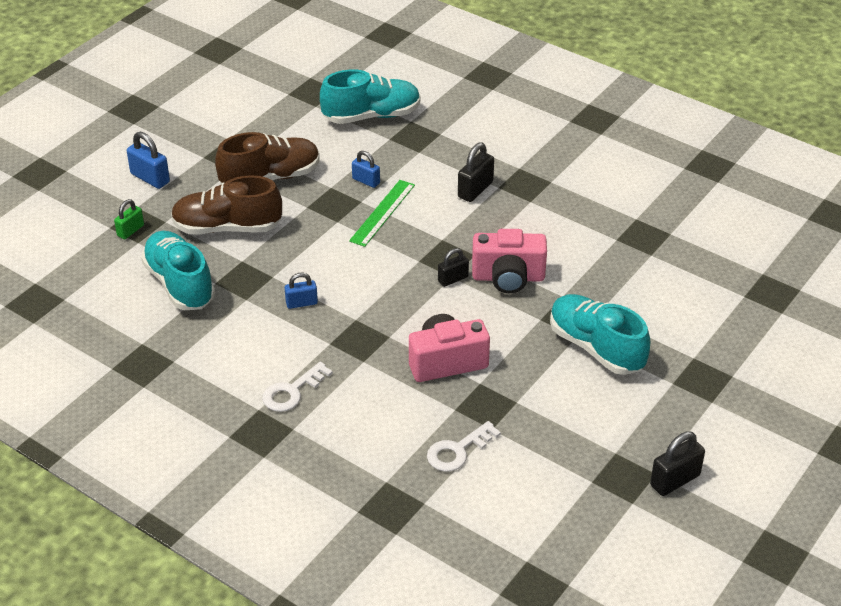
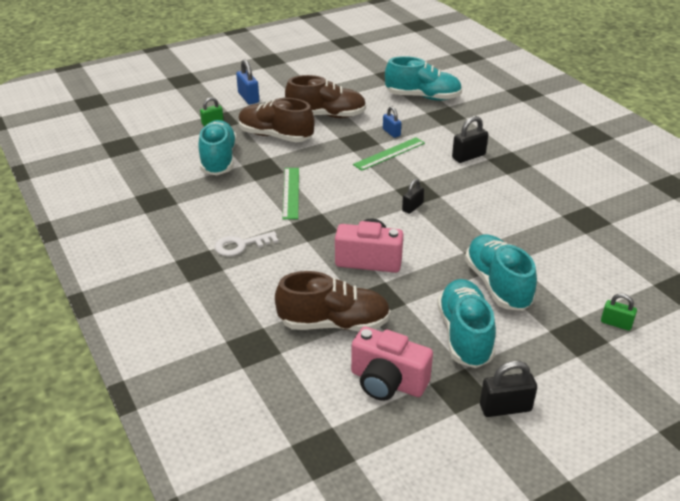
camera: 25 degrees right, 5 degrees down
(301, 303) = (291, 192): blue padlock -> green ruler
(453, 279) = (412, 207): black padlock -> black padlock turned 45 degrees counterclockwise
(458, 450) = (334, 323): white key -> brown shoe
(508, 277) = (456, 217): pink camera -> pink camera (387, 382)
(595, 417) = (464, 335): none -> turquoise shoe
(730, 353) = (616, 323): none -> green padlock

